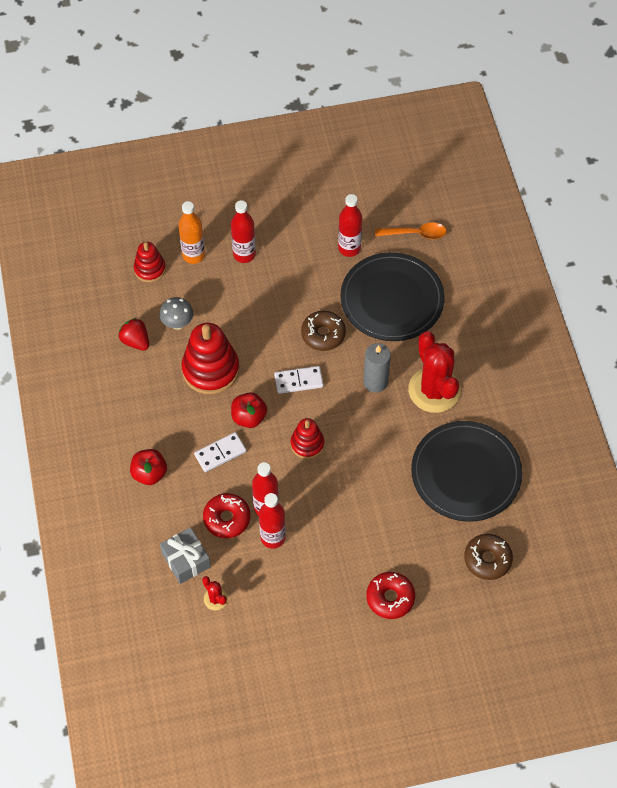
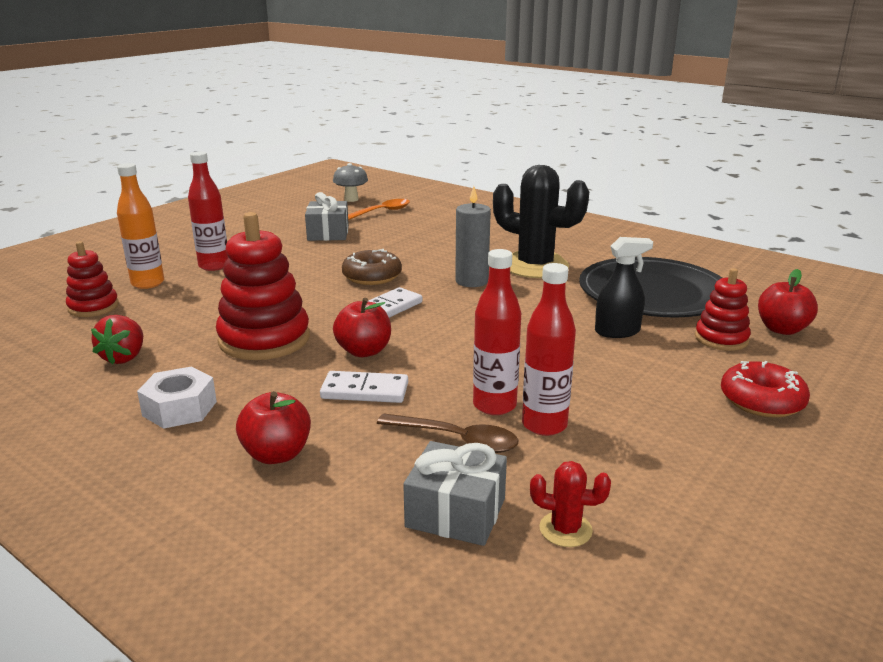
camera: 40 degrees left, 35 degrees down
(133, 408) = (180, 408): none -> white nut
(135, 341) = (124, 357): red strawberry -> red strawberry turned 90 degrees counterclockwise
(177, 323) = (176, 326): grey mushroom -> grey mushroom (351, 199)
(220, 453) = (365, 391): white domino -> white domino turned 75 degrees clockwise
(227, 518) = (456, 439): red donut -> brown spoon
(307, 444) = (465, 340): red stacking toy -> red stacking toy (721, 339)
(349, 248) = (328, 233): red bottle -> grey gift
(392, 299) = (412, 241): black plate -> none
(395, 494) = (617, 331): none -> black spray bottle
(434, 390) = (535, 266): red cactus -> black cactus
(487, 559) = (782, 329): brown donut -> red apple

